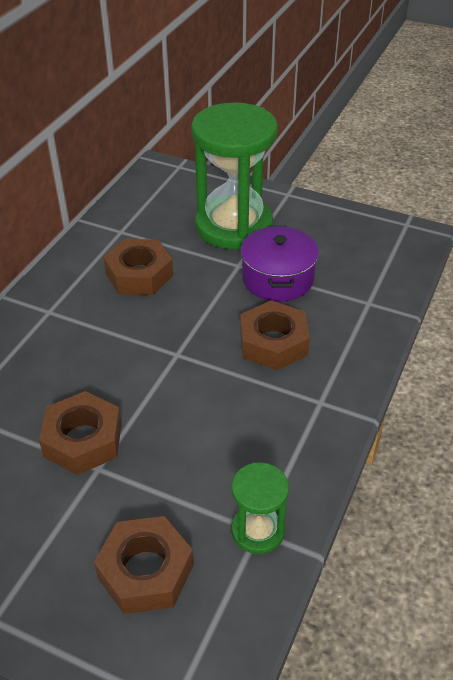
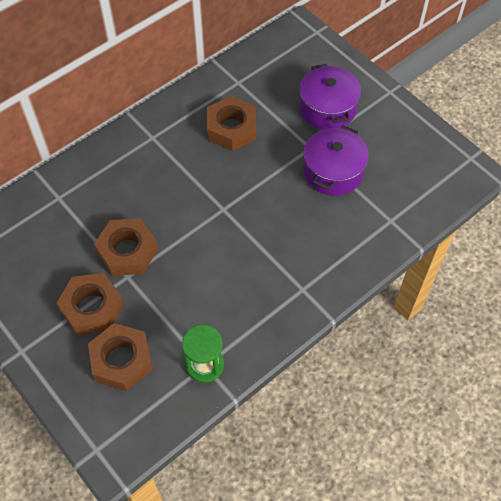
camera: 25 degrees right, 15 degrees up
(234, 226) = (327, 108): green hourglass -> purple pot
(273, 343) = (297, 227): brown nut -> brown nut (92, 308)

